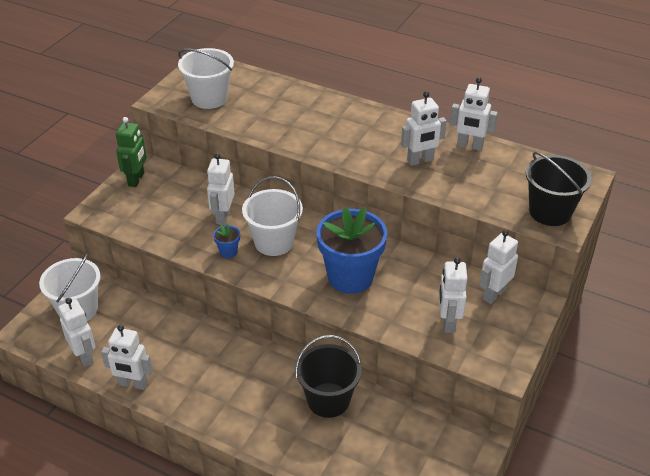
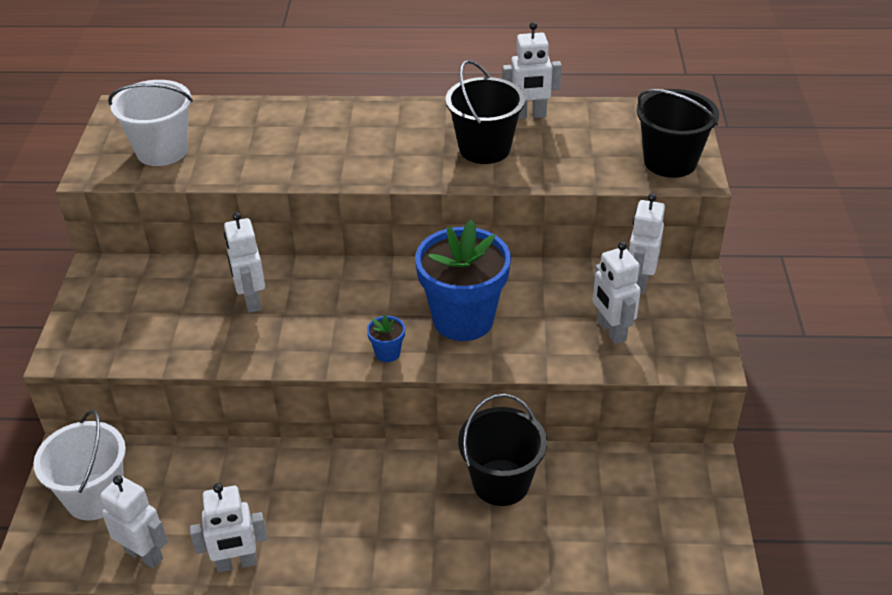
camera: 25 degrees left, 0 degrees up
(136, 179) = (98, 291): green robot -> none
(228, 252) = (288, 341): blue flower pot -> blue flower pot (387, 353)
(274, 242) = (339, 310): white bucket -> none
(420, 160) = (484, 148): white robot -> black bucket

